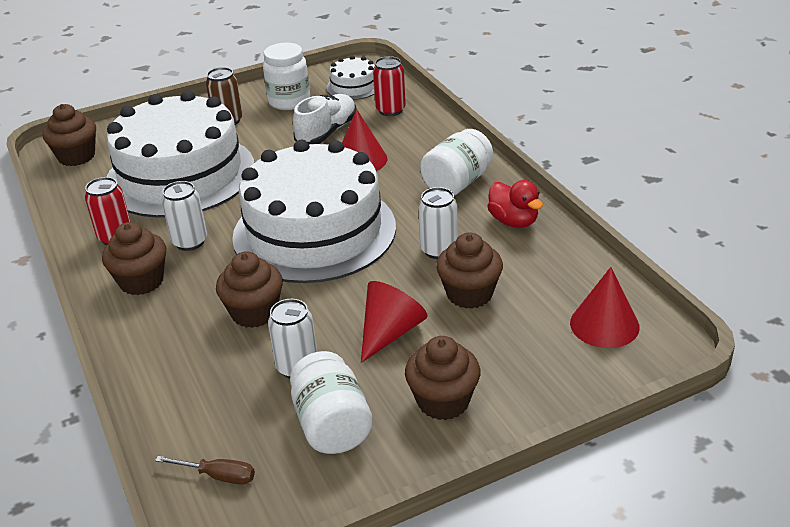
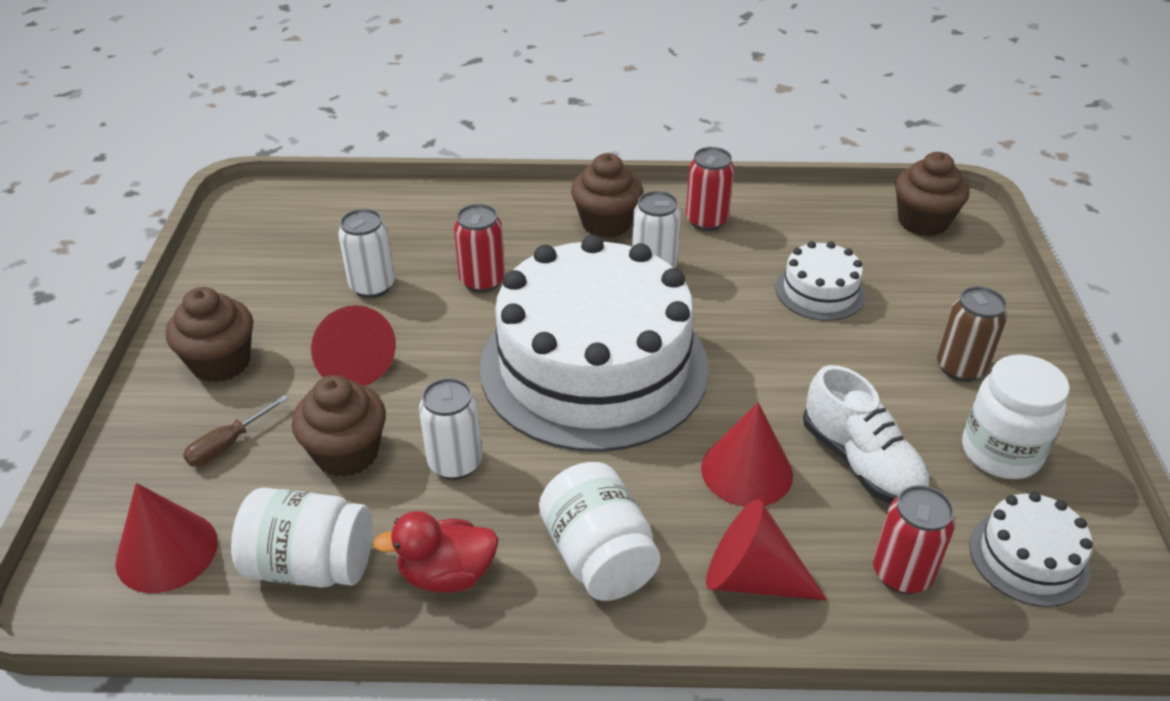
camera: 115 degrees right, 5 degrees up
(180, 174) = (820, 291): white cake -> white cake, size x0.42
(218, 476) = (296, 214): brown screwdriver -> brown screwdriver (228, 444)
(254, 313) = (482, 281): brown cupcake -> red can
(332, 425) = (277, 285): white jar -> white jar (311, 565)
(428, 142) = (752, 578): none -> red cone

